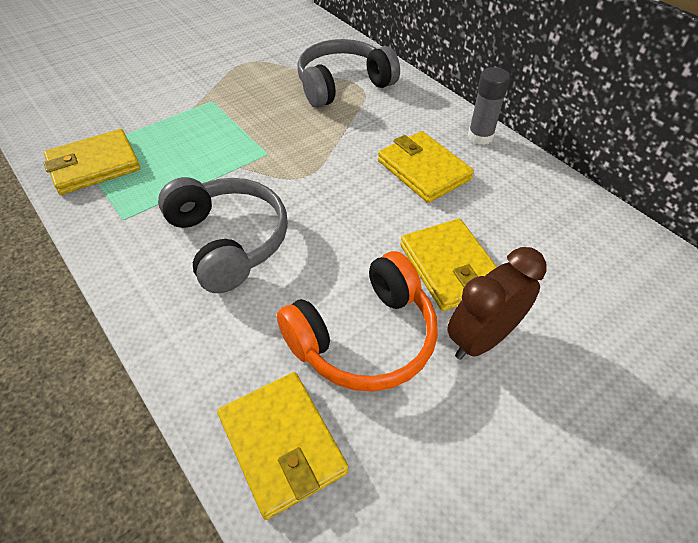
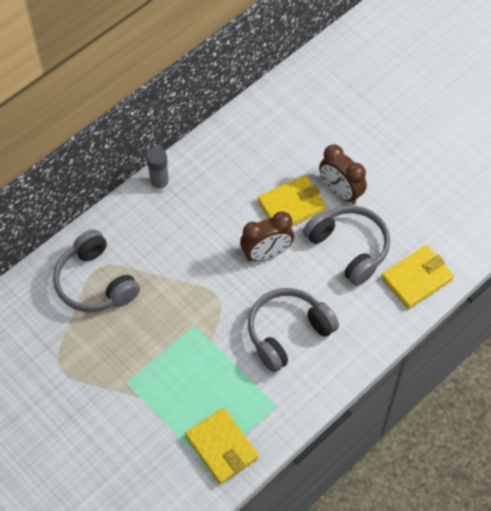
camera: 95 degrees left, 10 degrees up
(364, 230) = (266, 253): none -> brown clock
(364, 337) = (349, 248): orange headphones -> grey headphones
(423, 170) = (202, 220): yellow wallet -> none

